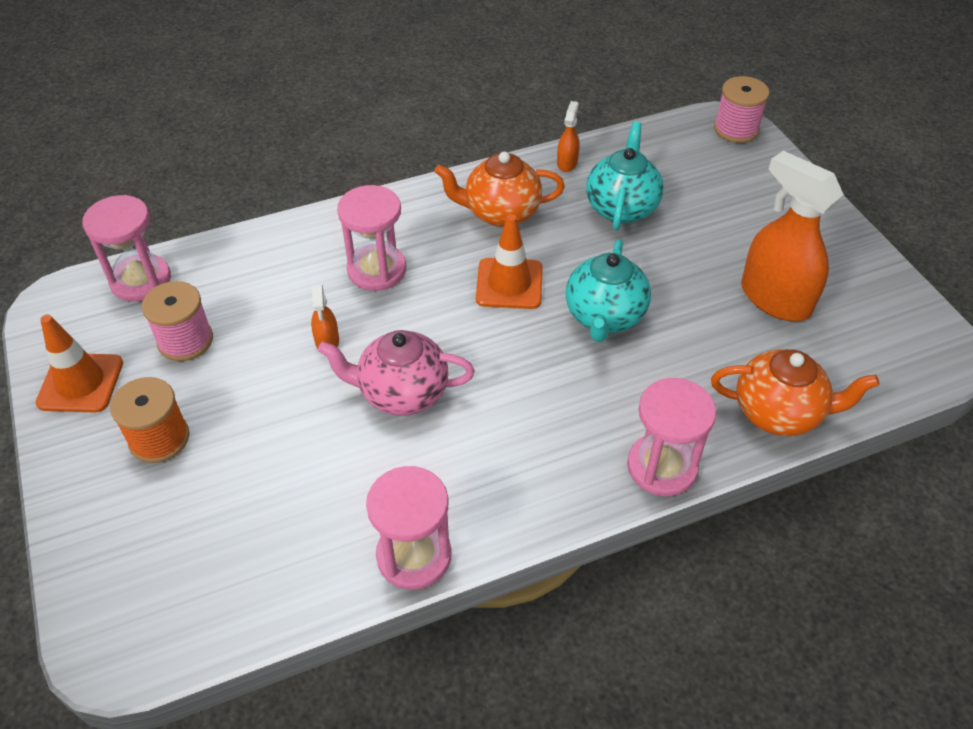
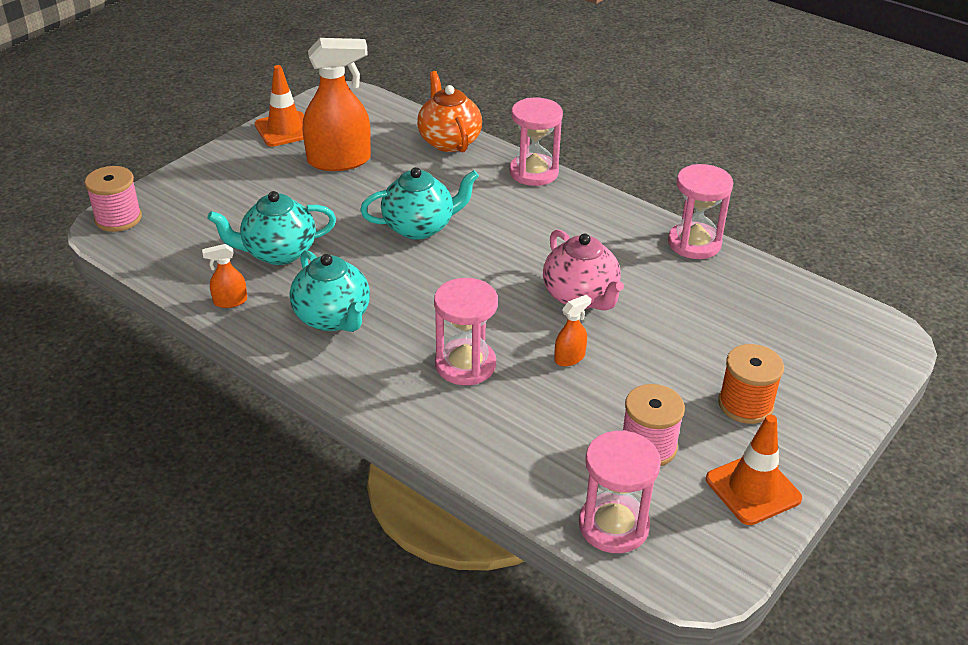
camera: 120 degrees left, 10 degrees down
(500, 213) = (333, 318): orange teapot -> turquoise teapot
(509, 284) = (421, 283): orange traffic cone -> orange traffic cone (285, 129)
(774, 298) = (339, 160): orange spray bottle -> orange spray bottle turned 120 degrees counterclockwise

